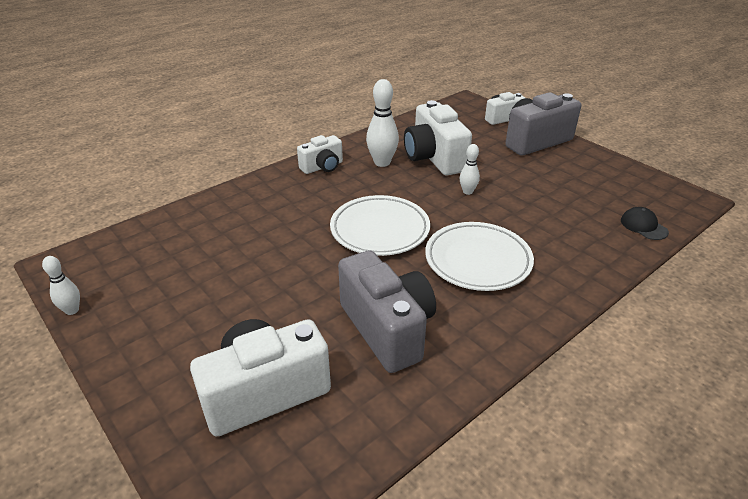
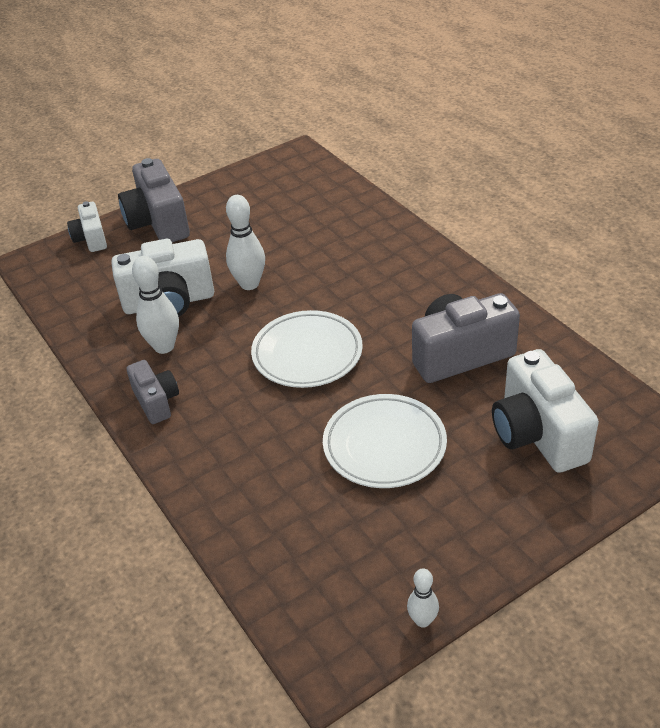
camera: 80 degrees left, 5 degrees up
(322, 167) = (156, 402): white camera -> grey camera
(467, 192) = (249, 284): white bowling pin -> white bowling pin, size x1.75
(477, 260) = (369, 290): white plate -> white plate (384, 445)
(643, 226) = (333, 188): black cap -> none

